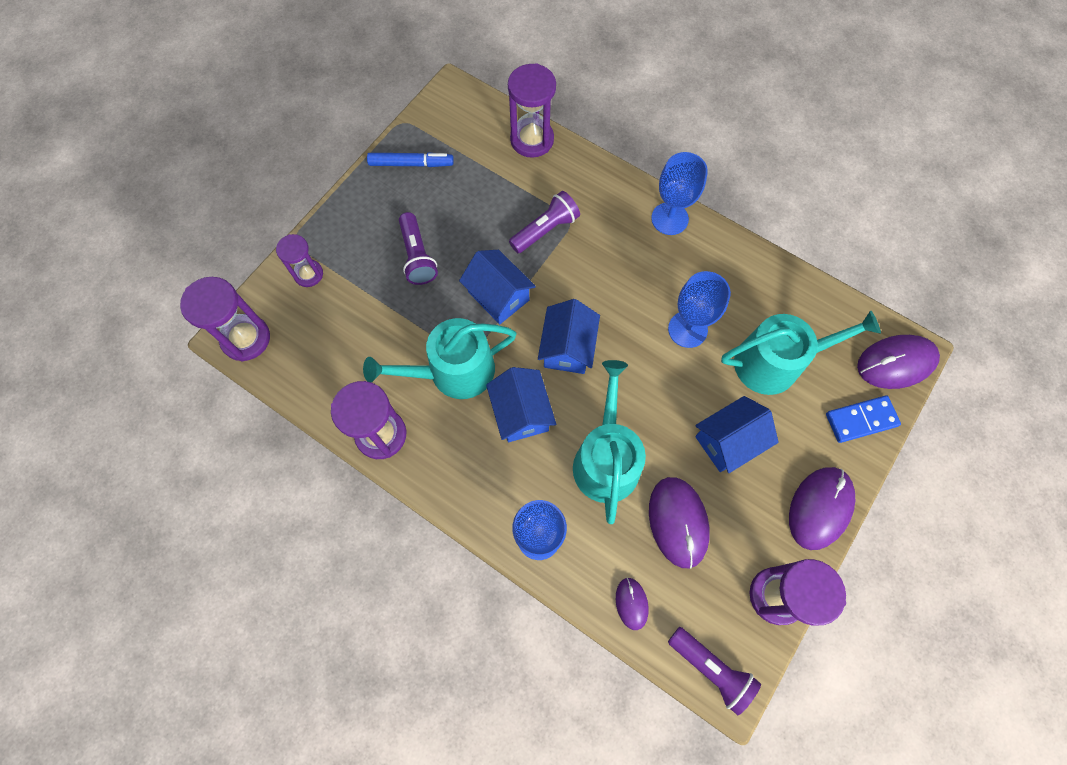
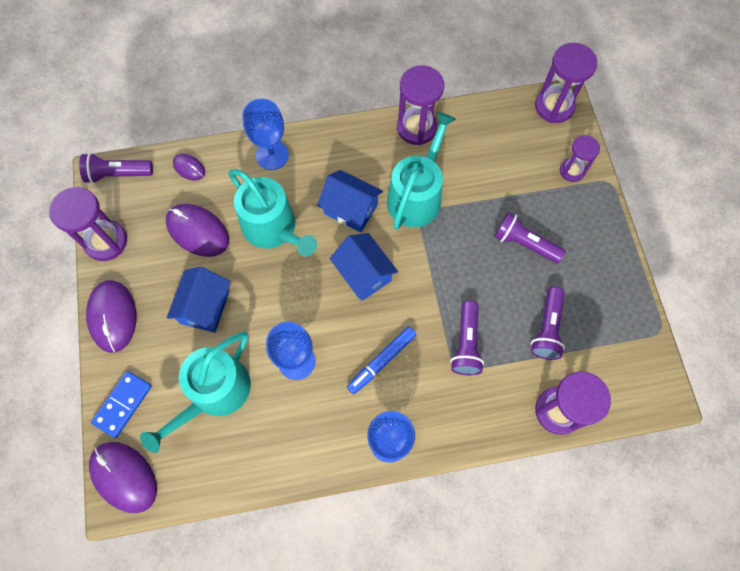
camera: 135 degrees right, 0 degrees up
(411, 164) = (612, 304): blue marker -> blue marker (381, 361)
(476, 189) = (547, 329): none -> purple flashlight
(498, 296) = (443, 266): blue house -> none
(896, 363) = (124, 477): purple mouse -> purple mouse turned 75 degrees counterclockwise

